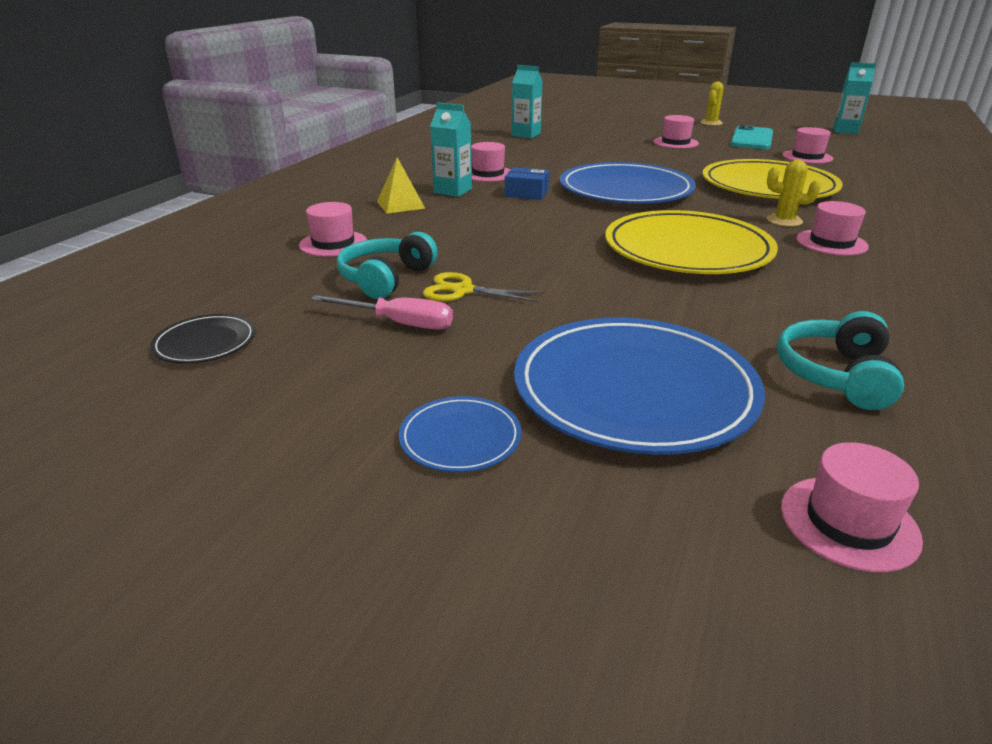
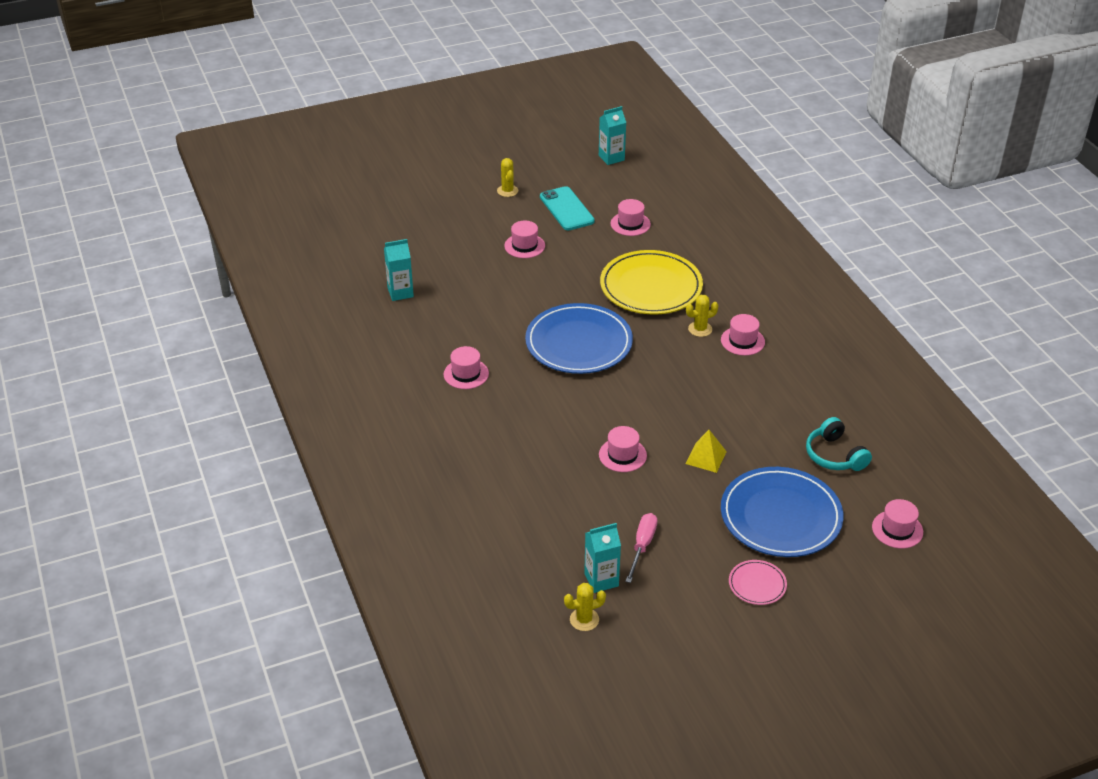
camera: 45 degrees left, 10 degrees up
(205, 343) = (584, 619): black plate -> yellow cactus
(333, 244) = (505, 513): pink hat -> pink hat (622, 455)
(386, 278) = (584, 521): turquoise headphones -> none
(399, 323) = (642, 546): pink screwdriver -> pink screwdriver turned 45 degrees counterclockwise
(400, 205) = (473, 449): yellow pyramid -> yellow pyramid (706, 457)
(452, 191) = (478, 411): turquoise carton -> turquoise carton (601, 580)
(460, 438) = (757, 584): blue plate -> pink plate
(462, 291) = (633, 503): yellow scissors -> none
(526, 193) = (527, 384): blue box -> none
(687, 250) = (687, 393): yellow plate -> none

